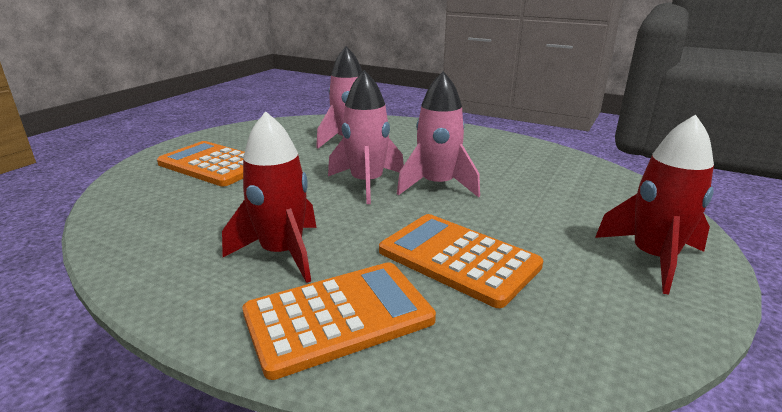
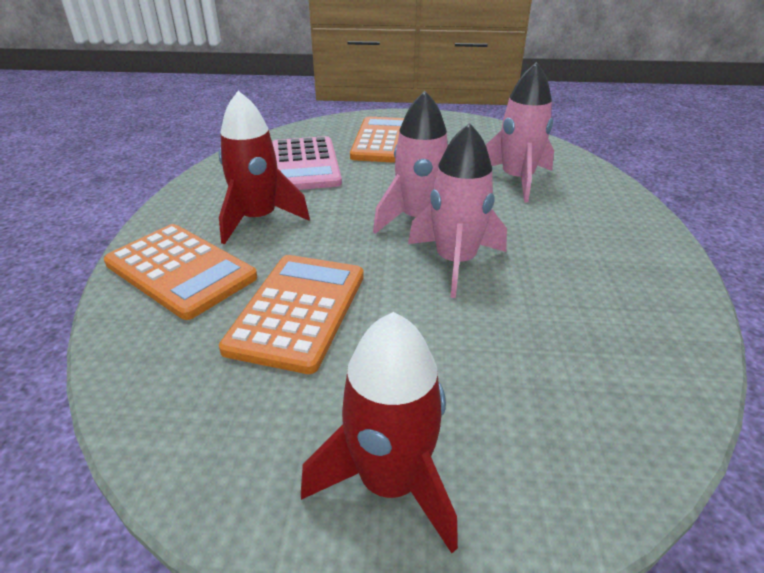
camera: 65 degrees right, 10 degrees up
(199, 209) = (304, 165): none -> pink calculator

